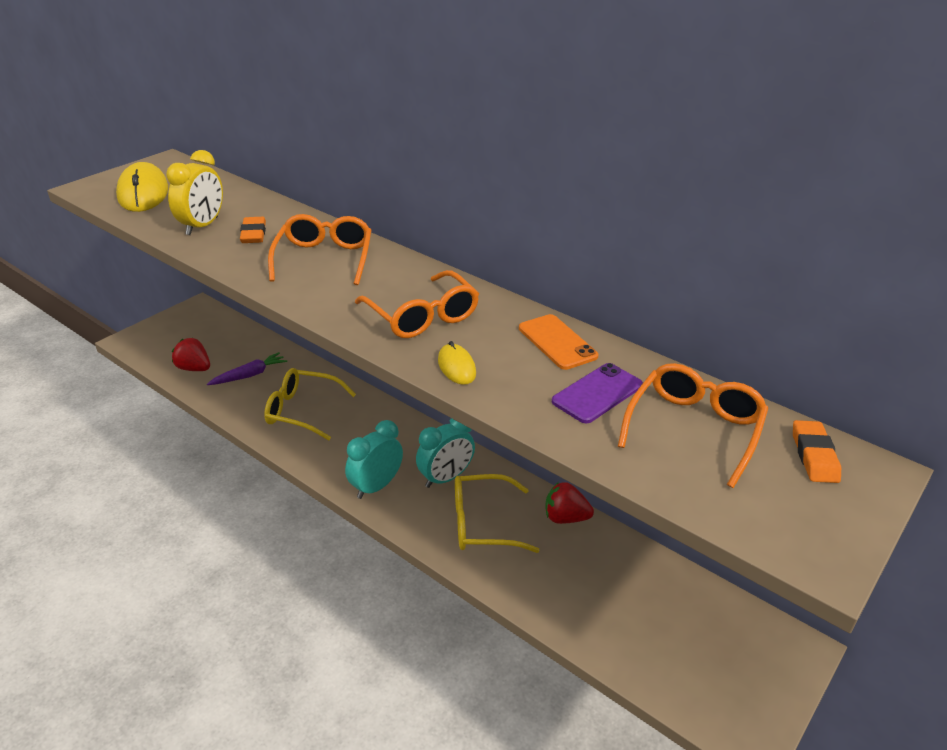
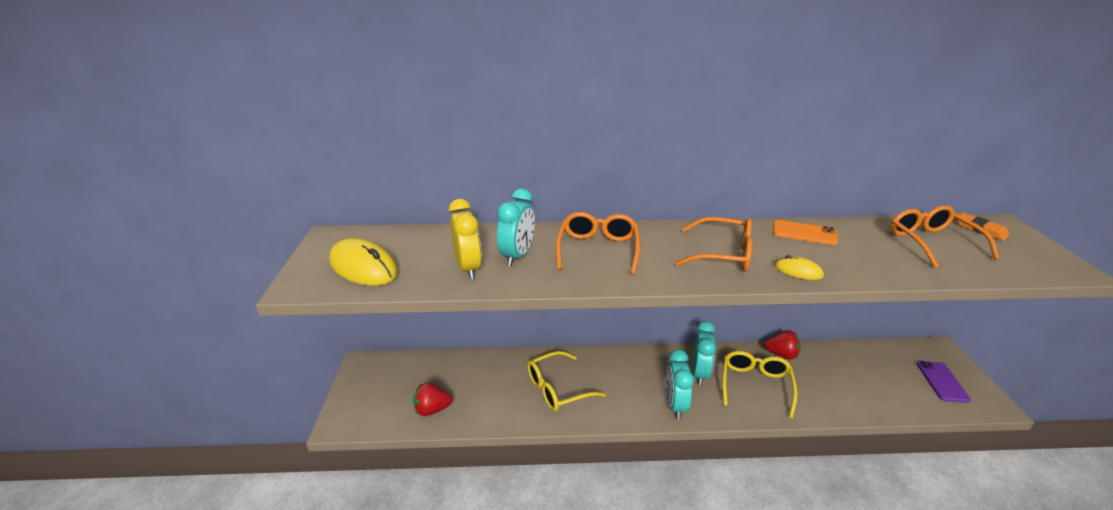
camera: 40 degrees left, 5 degrees down
(249, 375) = (483, 388): purple carrot -> none
(253, 234) = (517, 256): orange eraser -> turquoise clock
(324, 259) = (598, 249): orange glasses -> orange glasses turned 45 degrees clockwise
(482, 523) = (755, 385): yellow glasses -> yellow glasses turned 150 degrees clockwise
(565, 518) = (781, 354): red strawberry -> red strawberry turned 135 degrees counterclockwise
(597, 393) = (872, 248): purple phone -> purple phone (942, 381)

